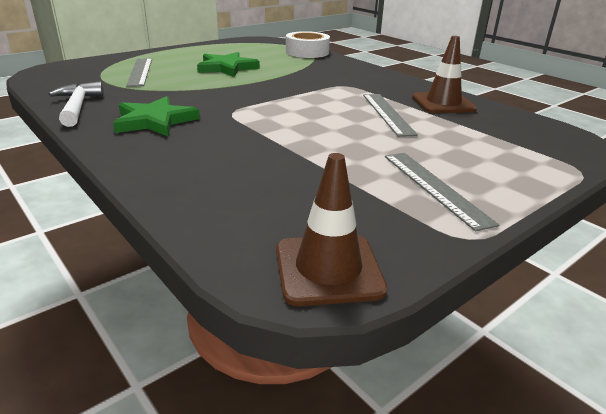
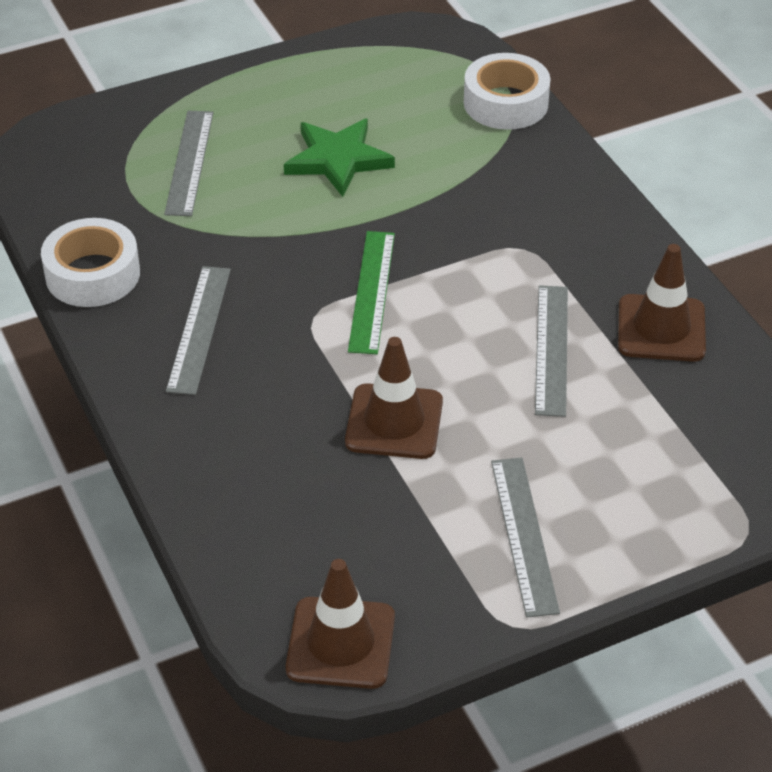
camera: 15 degrees right, 15 degrees up
(77, 107) = (92, 274): white hammer -> white tape
(155, 121) = (199, 329): green star -> grey ruler
(265, 102) = (372, 291): none -> green ruler
(306, 146) = (394, 422): none -> brown traffic cone

